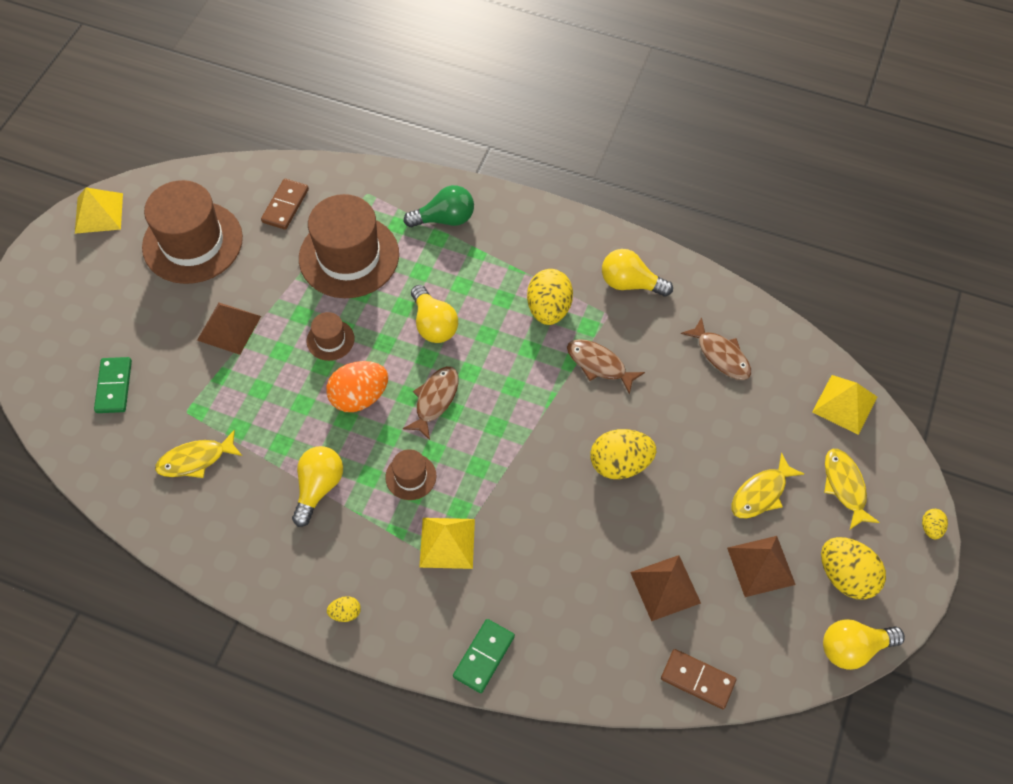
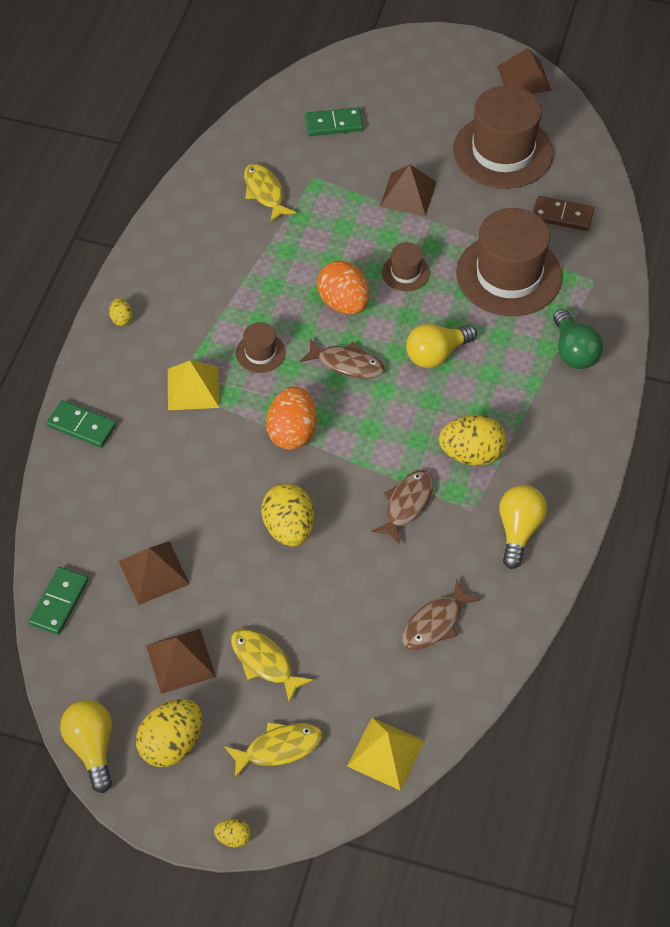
camera: 85 degrees right, 5 degrees down
(98, 213) = (524, 78): yellow pyramid -> brown pyramid
(318, 487) = (243, 284): yellow light bulb -> none
(511, 454) = (292, 432): none -> orange egg
(697, 680) = (59, 602): brown domino -> green domino

